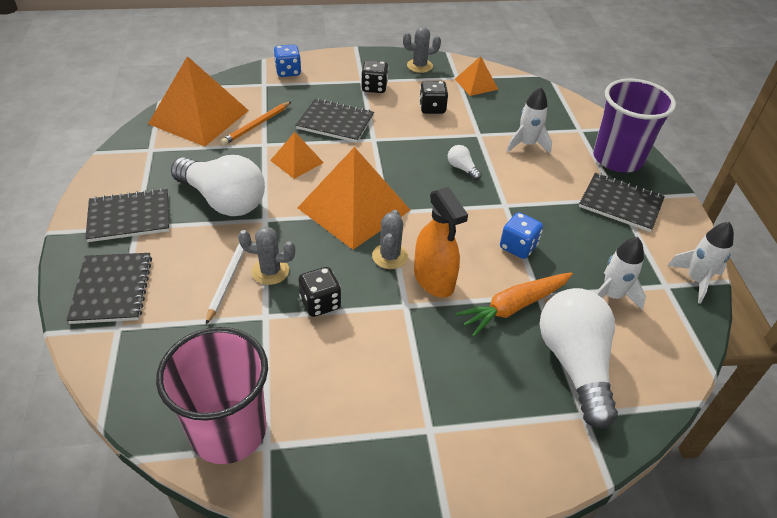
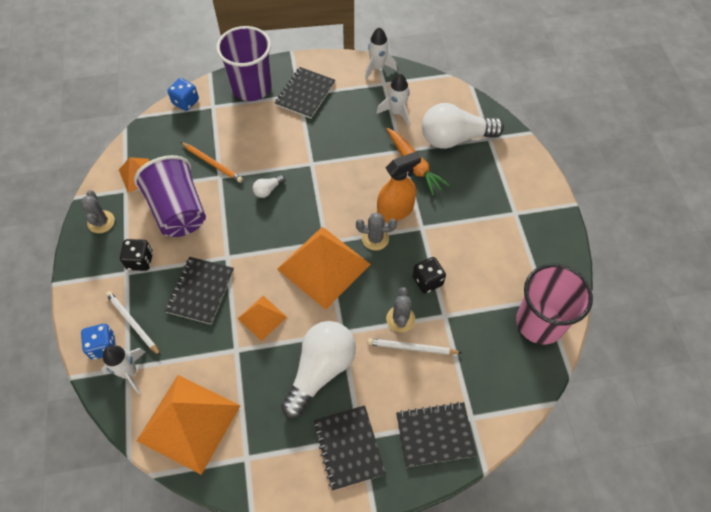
camera: 90 degrees left, 15 degrees up
(257, 125) = (204, 362): orange pencil -> orange pencil (212, 163)
(307, 85) = (132, 323): none -> white pencil
(432, 108) = (178, 211): black dice -> purple cup
(518, 247) = (357, 159): blue dice -> blue dice (185, 102)
(527, 145) = (234, 143): white rocket -> white rocket (129, 372)

